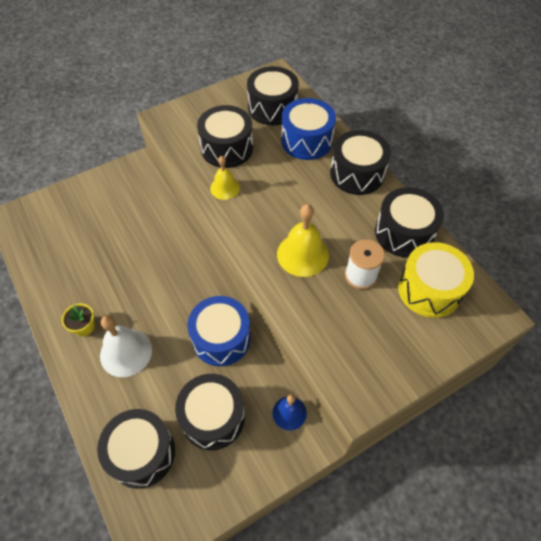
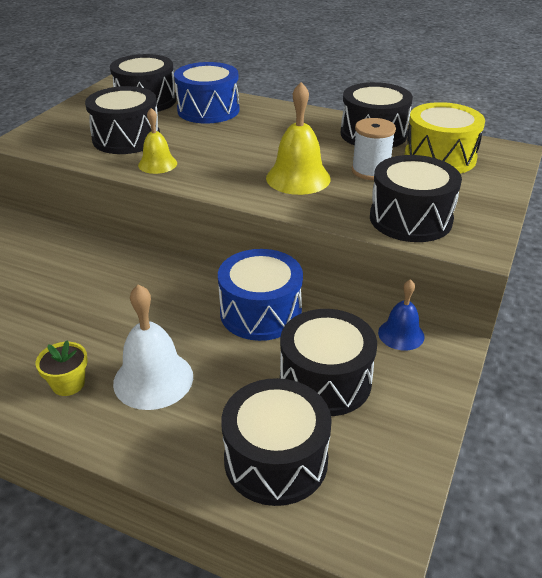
camera: 35 degrees left, 20 degrees down
(357, 174) = (284, 115): black drum -> black drum (410, 219)

